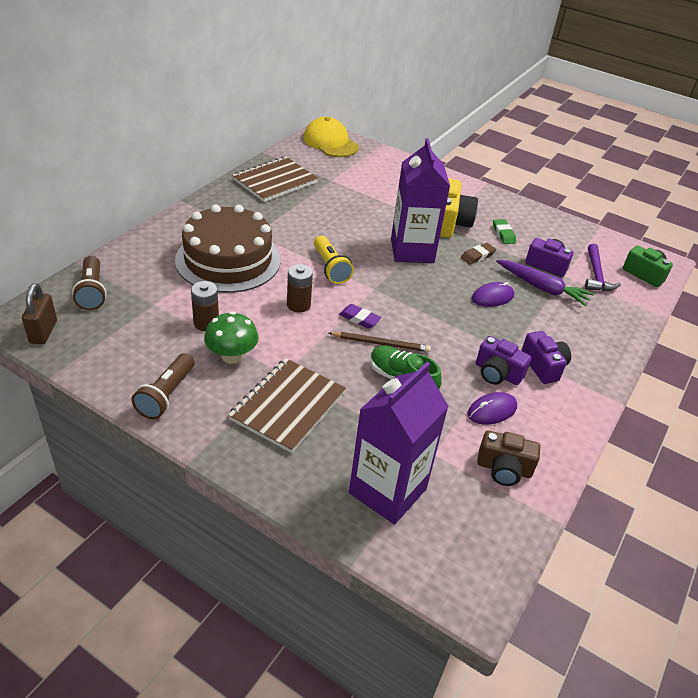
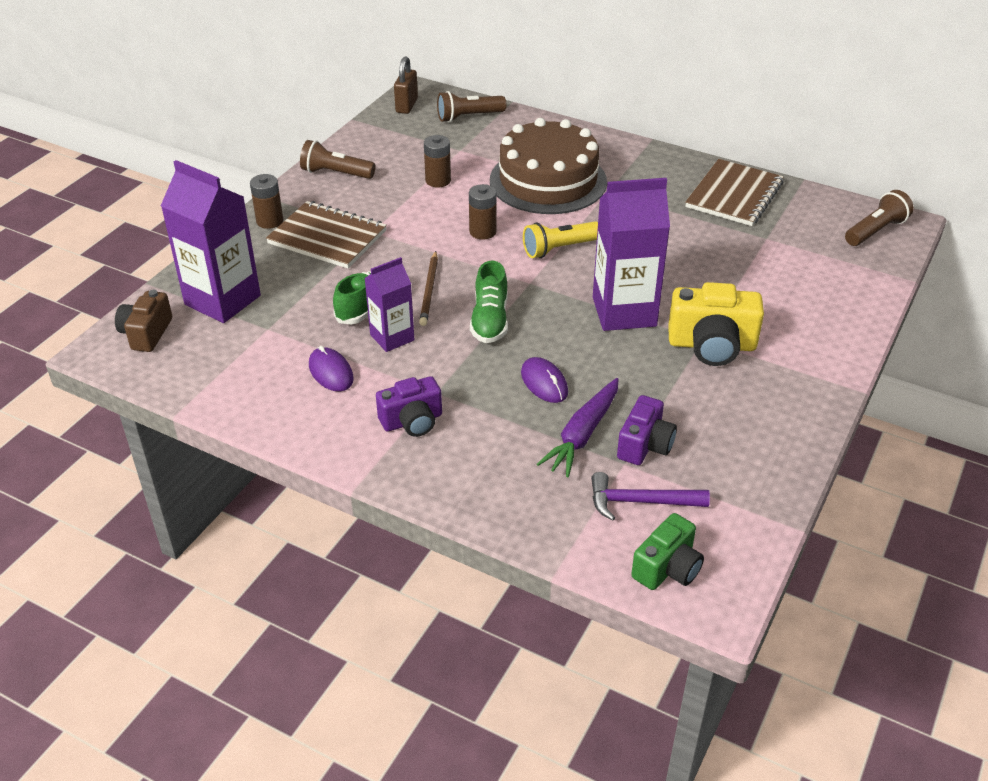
camera: 90 degrees right, 0 degrees up
(43, 332) = (406, 106): brown padlock -> brown padlock turned 75 degrees counterclockwise
(232, 356) = (392, 200): green mushroom -> none
(248, 452) = (269, 221): none -> brown battery
(275, 181) = (734, 195): brown notebook -> brown notebook turned 75 degrees clockwise
(330, 142) = (876, 231): yellow cap -> brown flashlight
(359, 319) = (469, 274): purple eraser -> none
(421, 314) = (490, 320): none -> green shoe
(444, 370) = (392, 337): none -> purple carton
(477, 256) = (637, 372): brown eraser -> none
(497, 373) = (393, 379): purple camera -> none
(503, 234) = (710, 402): green eraser -> none
(504, 469) = (247, 377): brown camera -> brown camera (146, 333)

